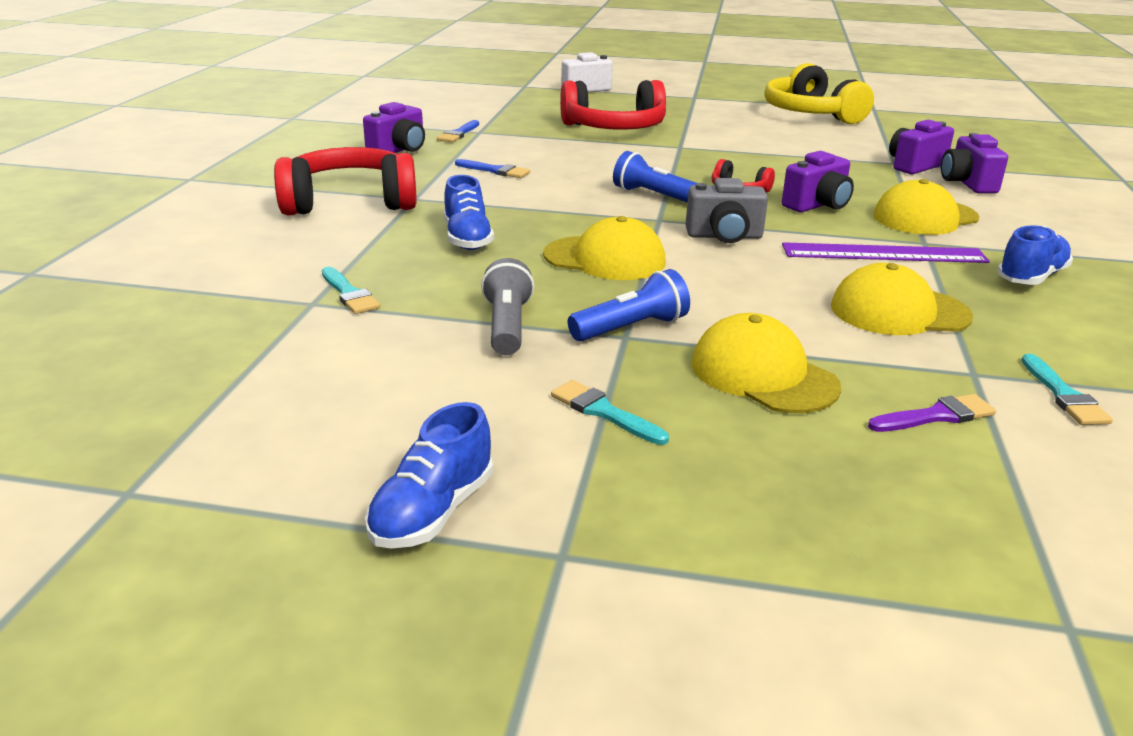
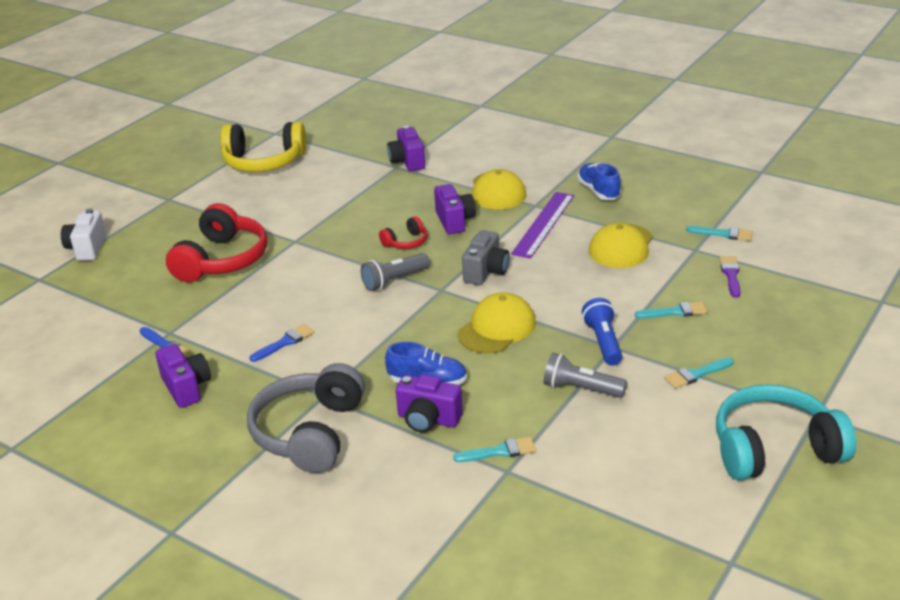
camera: 65 degrees left, 5 degrees up
(350, 202) = (310, 433): red headphones -> grey headphones
(433, 512) = (774, 449): blue shoe -> turquoise headphones
(653, 196) = (394, 280): blue flashlight -> grey flashlight
(763, 375) = (674, 312): yellow cap -> turquoise brush
(967, 183) = (452, 156): purple camera -> purple camera (428, 419)

